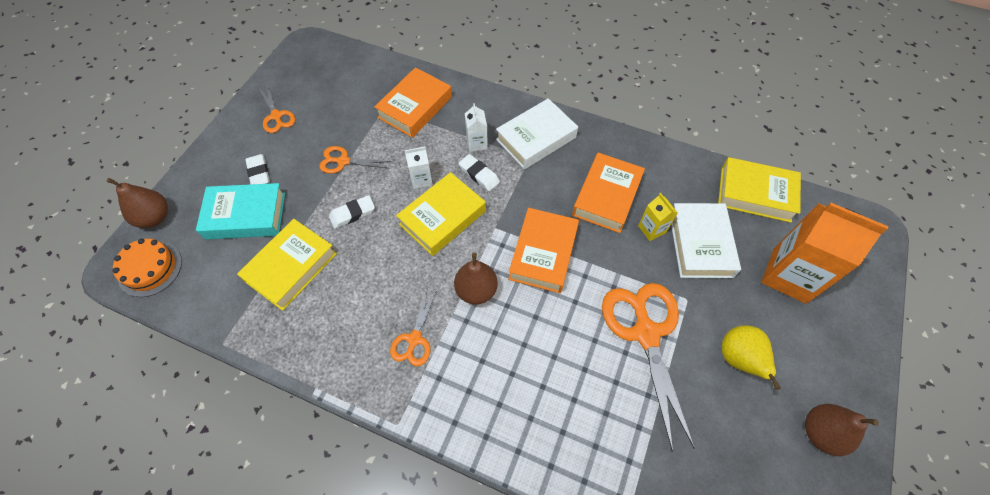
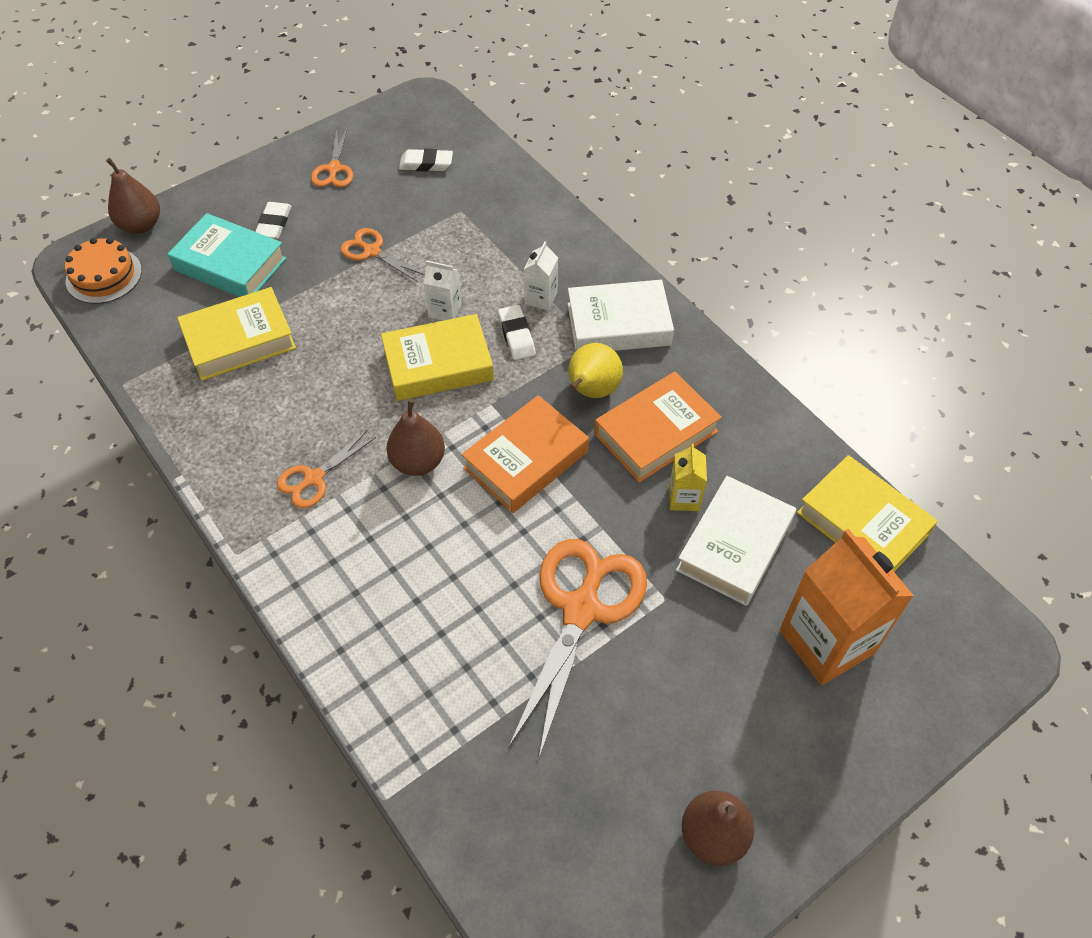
camera: 30 degrees right, 5 degrees down
(352, 214) = (342, 314): white eraser -> white eraser (426, 164)
(415, 107) = (497, 224): orange book -> none
(738, 359) = (675, 699): yellow pear -> yellow pear (592, 391)

